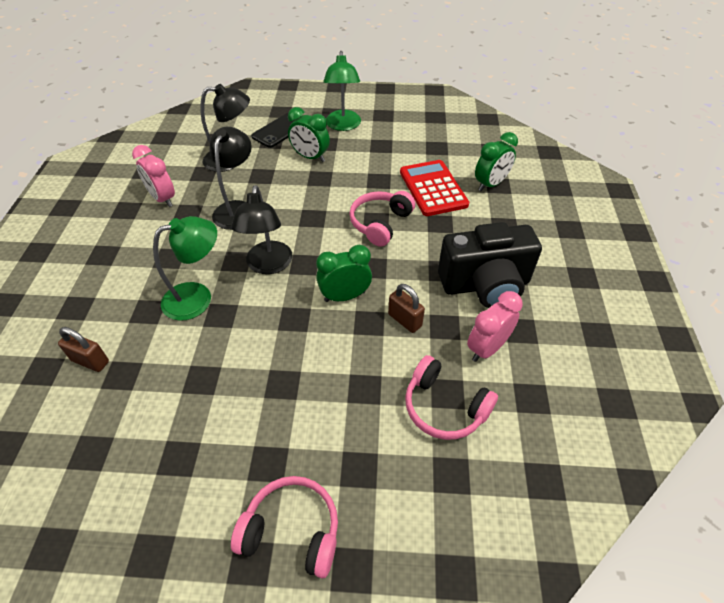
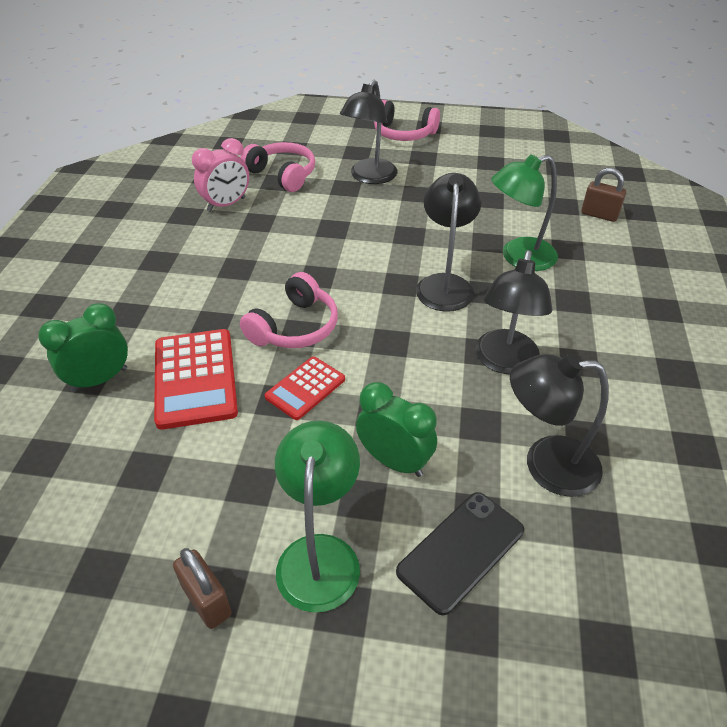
camera: 175 degrees left, 5 degrees down
(163, 198) = (631, 387): pink clock -> none
(338, 410) = (369, 177): none -> black lamp
(345, 296) = (354, 250): green clock -> none
(364, 187) = (305, 388): none -> red calculator
(405, 320) = (296, 227): brown padlock -> brown padlock (207, 601)
(485, 285) = (196, 251): black camera -> none

